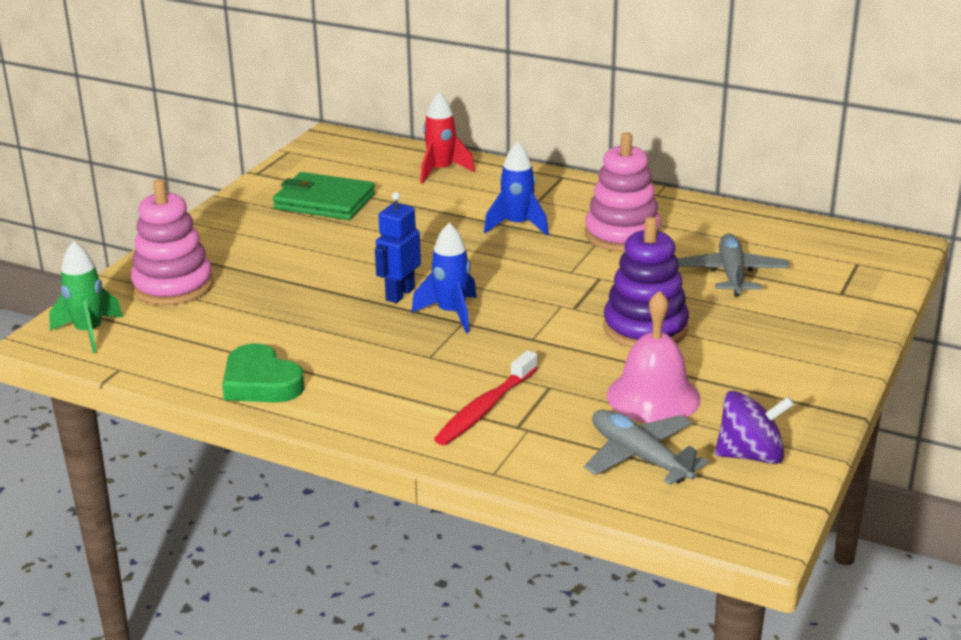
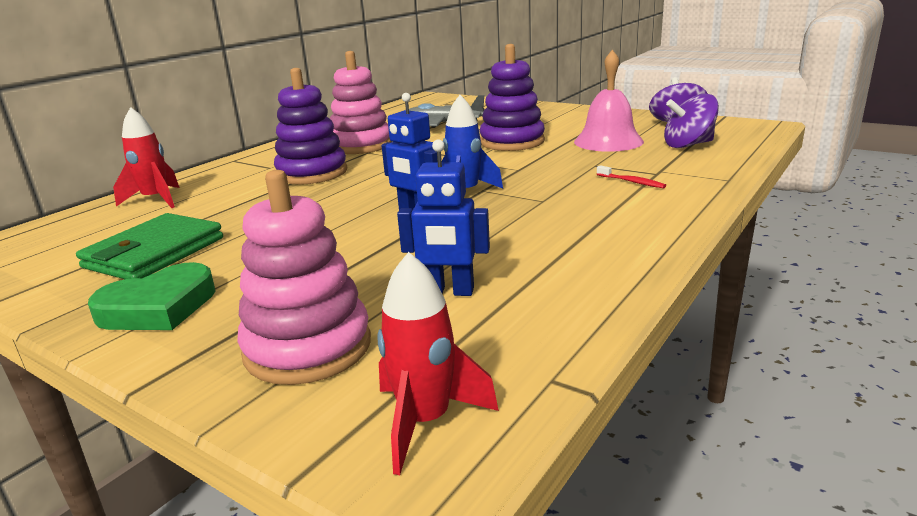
camera: 80 degrees left, 5 degrees down
(89, 333) = (425, 422): green rocket -> red rocket
(239, 325) = (449, 292): none -> blue robot
(261, 382) = (591, 272): green heart -> green heart (159, 307)
(485, 408) = (631, 182): red toothbrush -> red toothbrush, size x0.52
(517, 225) = (312, 173): blue rocket -> purple stacking toy
(640, 457) = (688, 145): grey plane -> purple spinning top

